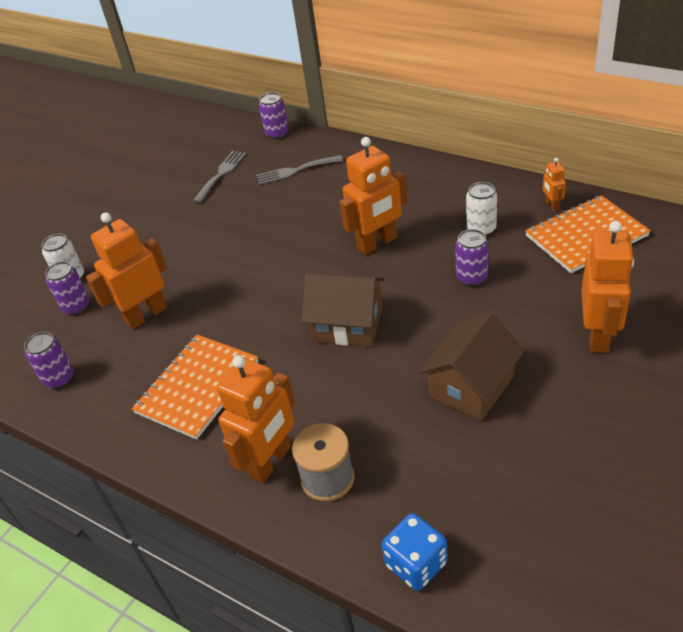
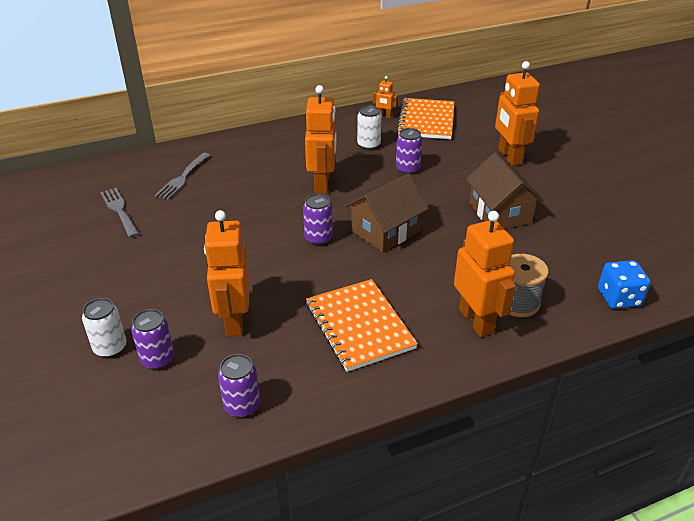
camera: 60 degrees left, 5 degrees down
(277, 133) = (119, 165): purple can -> purple can (318, 238)
(598, 335) = (509, 157): orange robot -> orange robot turned 150 degrees counterclockwise

